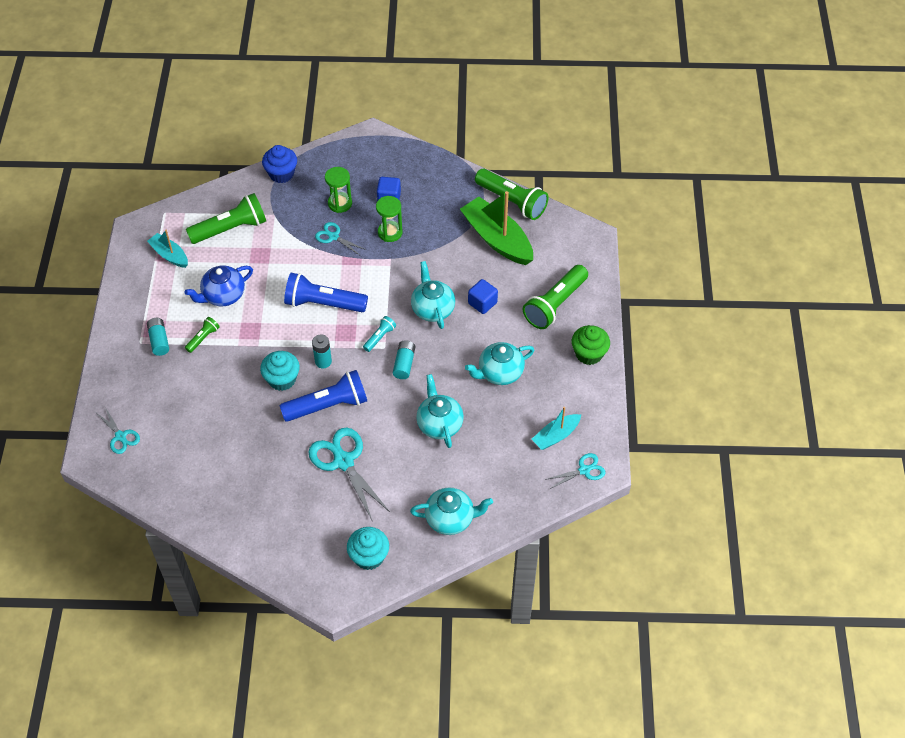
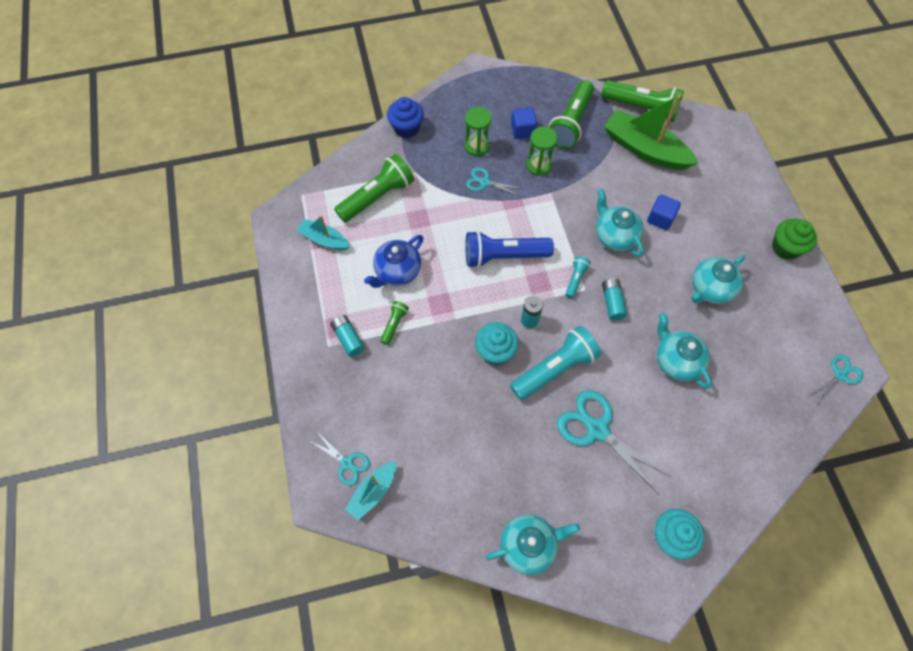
camera: 15 degrees left, 10 degrees up
(328, 405) = (554, 368): blue flashlight -> turquoise flashlight
(450, 519) = (735, 467): turquoise teapot -> turquoise teapot (528, 545)
(555, 305) = (730, 204): green flashlight -> green flashlight (570, 123)
(556, 436) = (795, 344): turquoise boat -> turquoise boat (373, 492)

